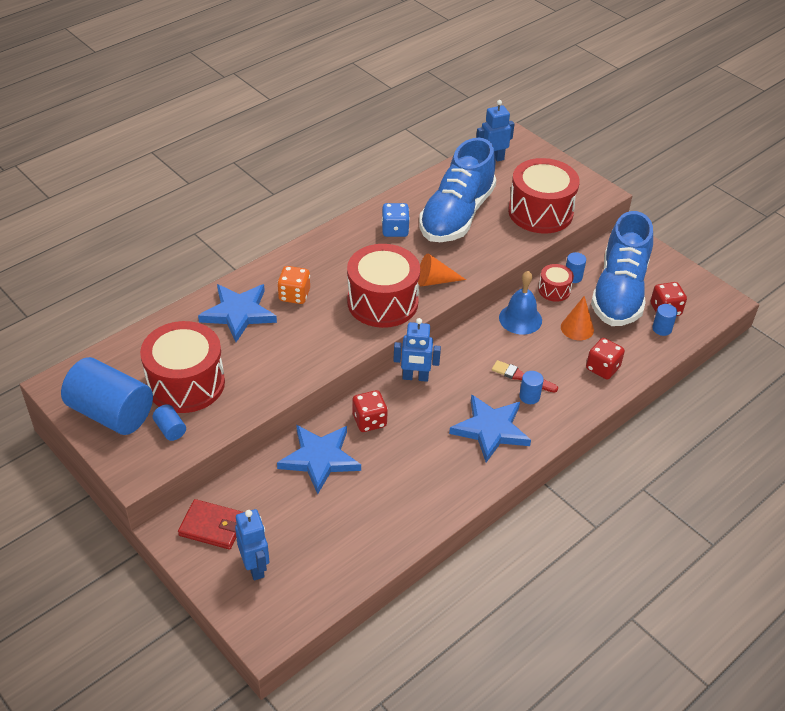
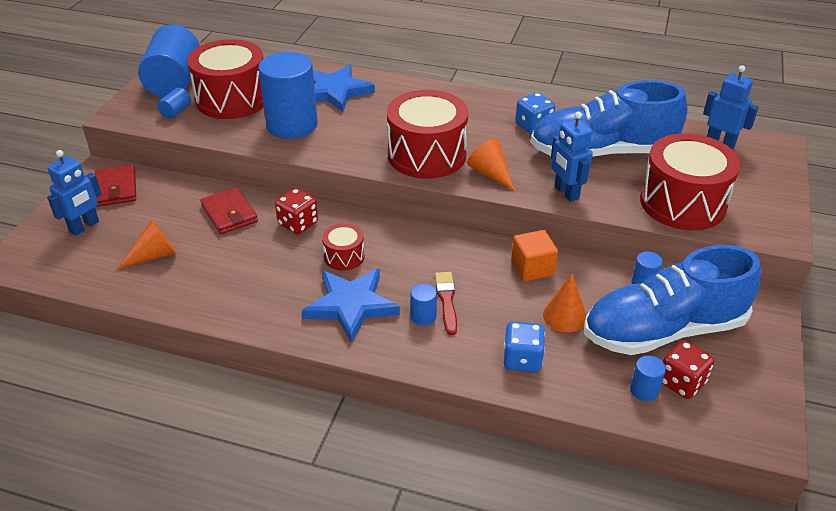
camera: 60 degrees right, 5 degrees down
(267, 361) = (292, 125): none -> blue cylinder
(294, 295) = (385, 108): orange dice -> none
(319, 459) = (229, 213): blue star -> red wallet
(338, 529) = (153, 255): none -> orange cone
(415, 377) = (378, 230): blue robot -> blue robot (566, 193)
(520, 319) = (532, 268): blue bell -> orange cube
(554, 290) = (605, 277): red drum -> red drum (344, 256)
(602, 368) = (522, 360): red dice -> blue dice

